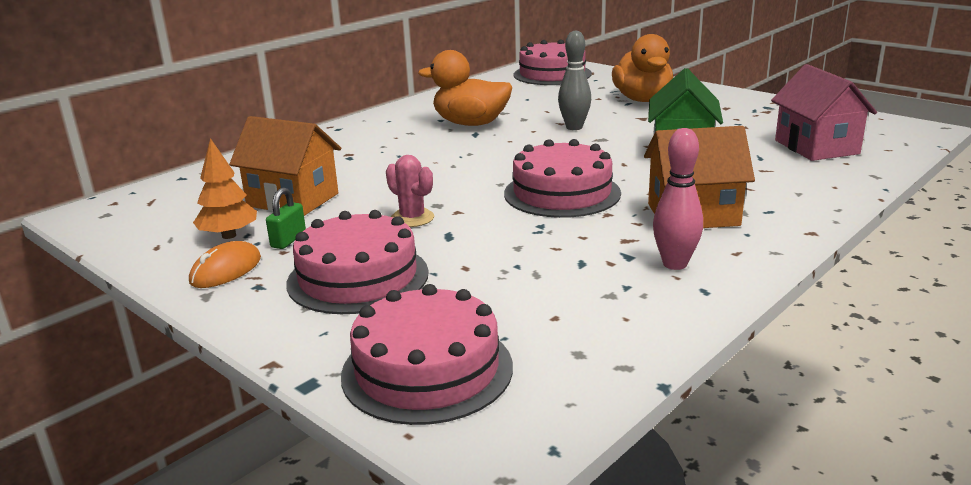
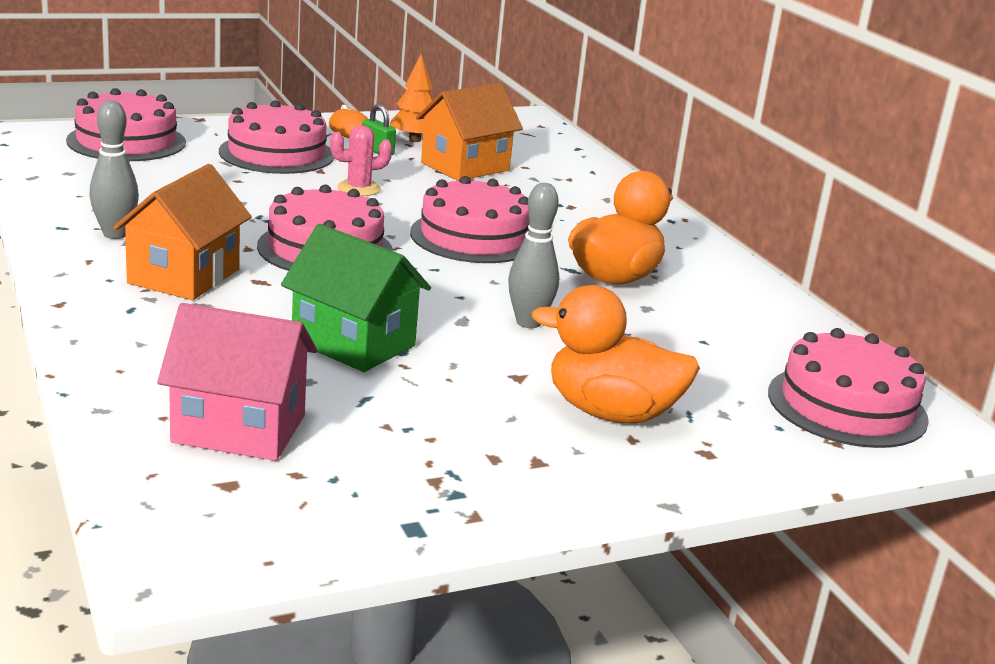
camera: 110 degrees right, 0 degrees up
(461, 163) = (474, 237): none -> pink cake
(675, 264) = (115, 234): pink bowling pin -> grey bowling pin

